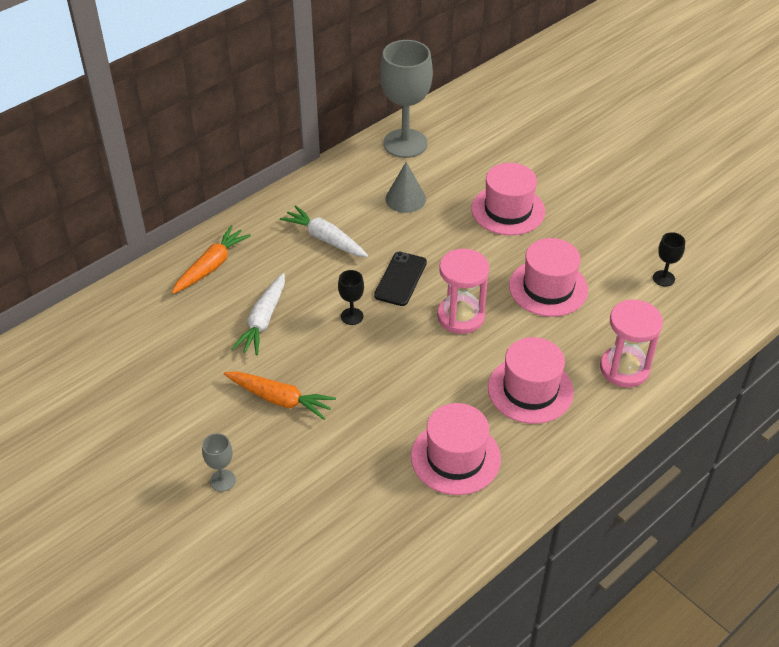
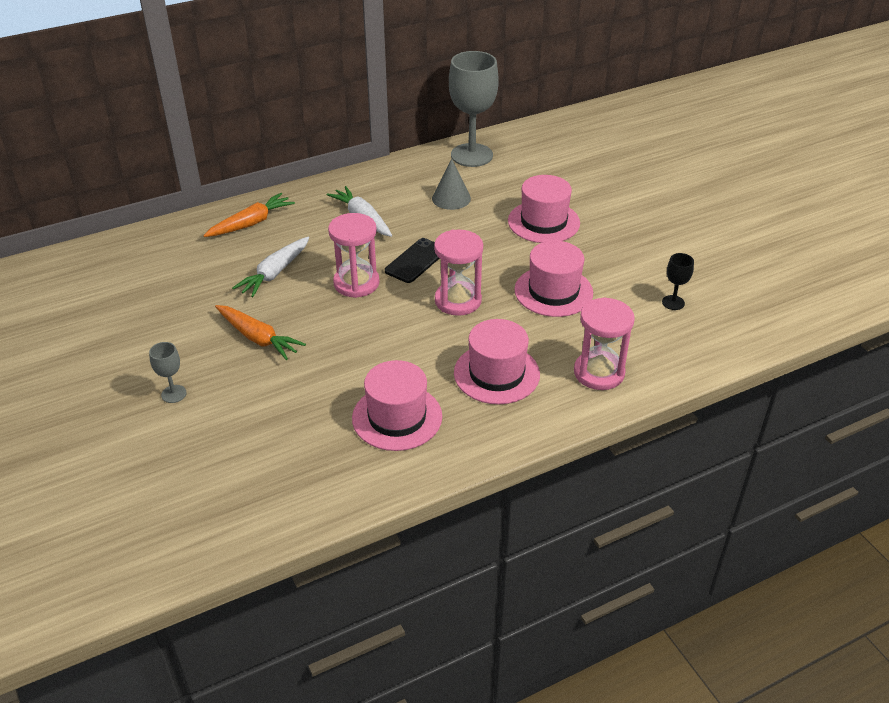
camera: 15 degrees right, 5 degrees down
(352, 316) = (356, 283): black goblet -> pink hourglass

